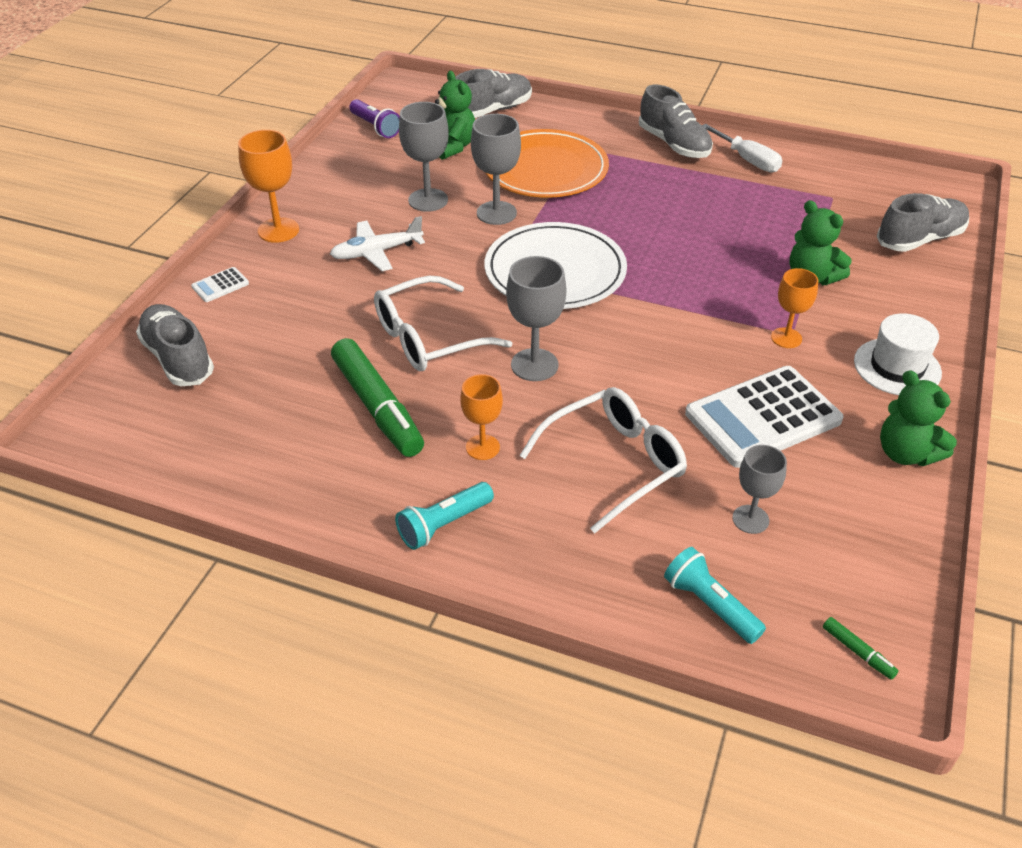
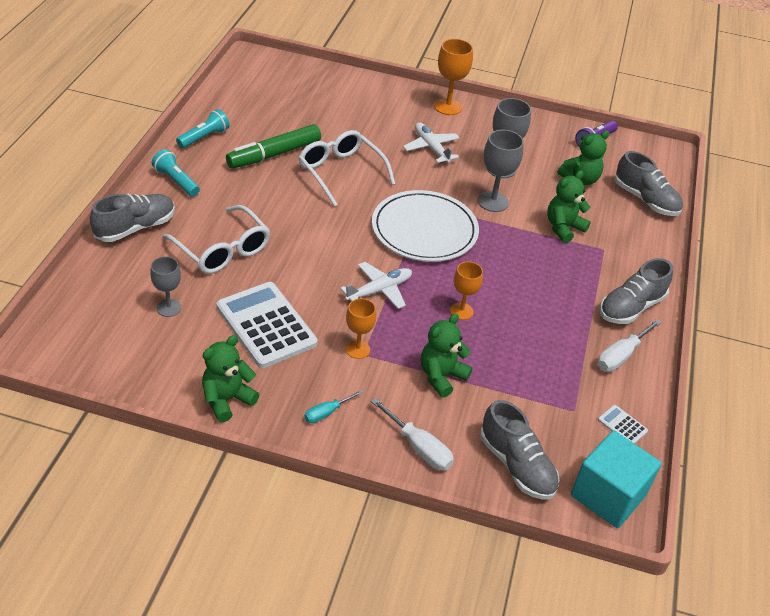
camera: 80 degrees right, 0 degrees up
(178, 359) = (314, 82): grey shoe -> grey shoe (135, 228)
(220, 285) = (384, 90): white calculator -> white calculator (622, 425)
(482, 447) = (238, 195): orange goblet -> orange goblet (461, 311)
(534, 365) = (317, 218): grey goblet -> none
(545, 169) = (563, 228): orange plate -> green teddy bear
(678, 315) = (379, 290): none -> white plane
(709, 605) = (102, 283): turquoise flashlight -> turquoise flashlight (204, 137)
(858, 652) = (56, 344): green marker -> none
(897, 367) = (326, 413): white hat -> turquoise screwdriver
(921, 301) = (419, 447): none -> white screwdriver
(933, 192) = (608, 495): none -> turquoise cube

